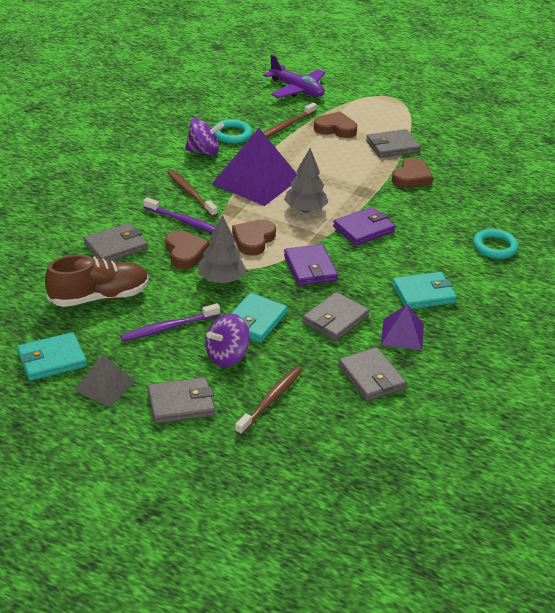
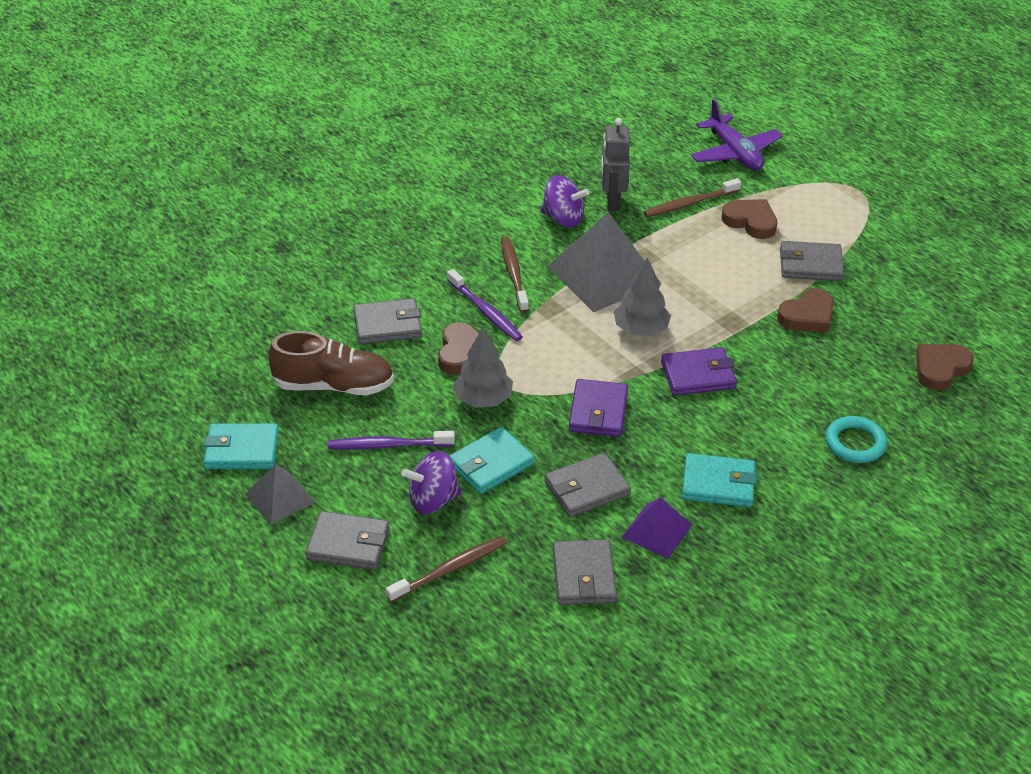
camera: 25 degrees right, 5 degrees up
(232, 134) = (612, 201): turquoise ring -> grey robot
(253, 240) = (552, 356): brown heart -> brown heart (940, 369)
(256, 181) = (603, 275): purple pyramid -> grey pyramid

